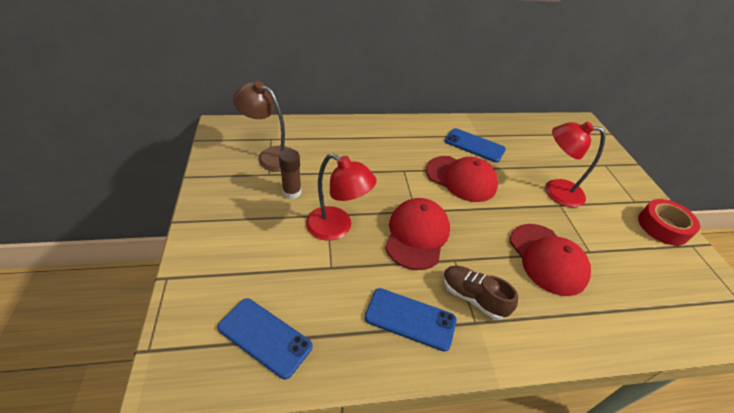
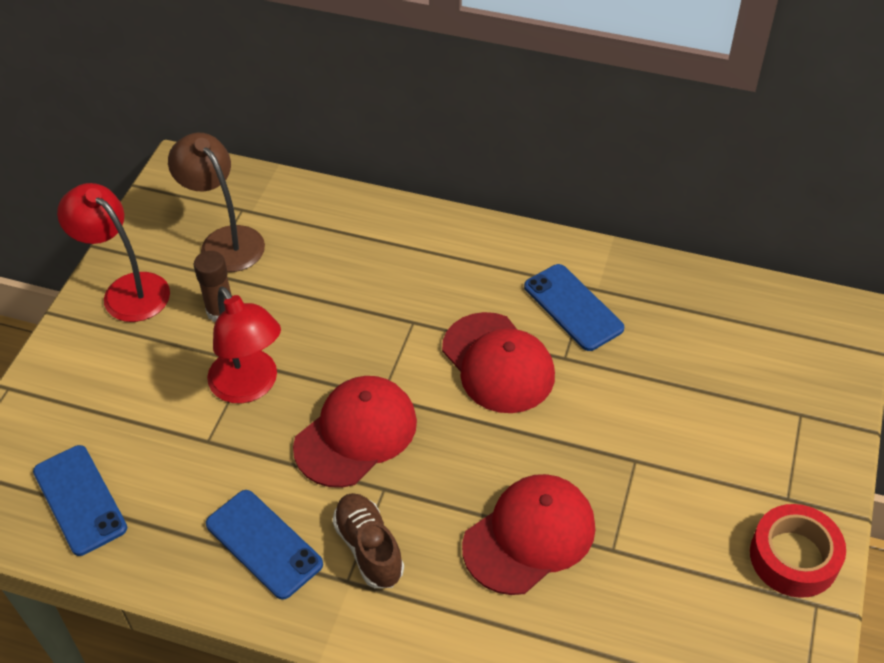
camera: 30 degrees right, 5 degrees up
(547, 259) = (529, 536): red cap -> red cap turned 135 degrees counterclockwise
(555, 191) = (649, 434): red lamp -> red lamp (127, 290)

